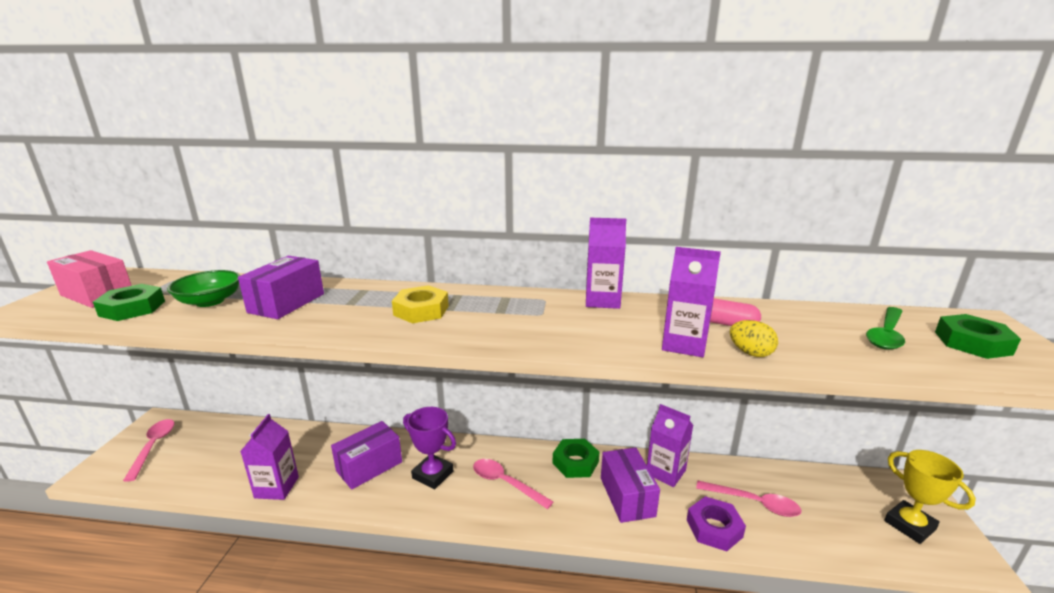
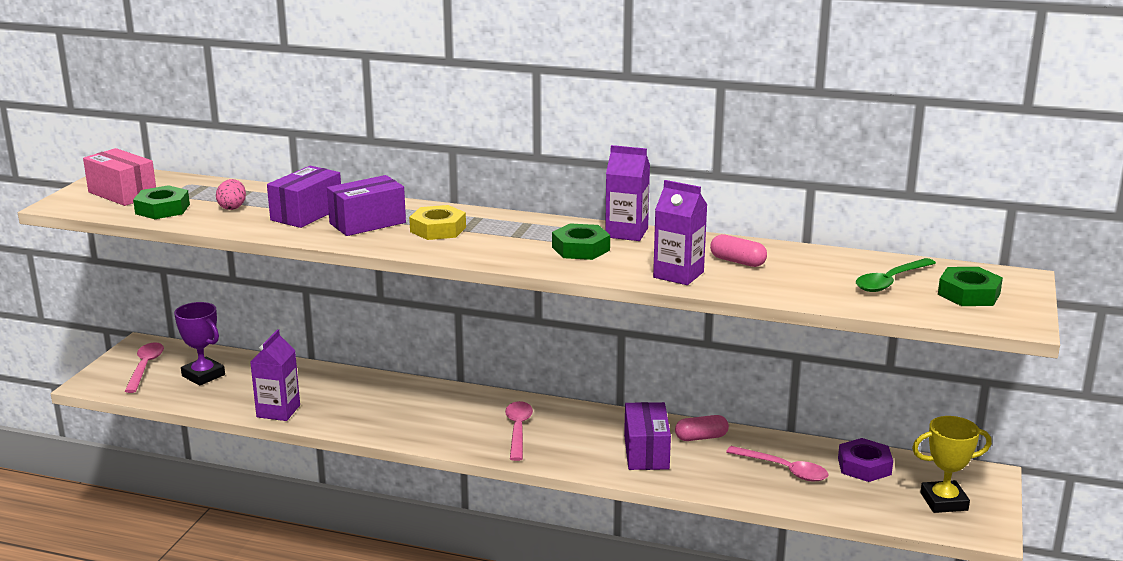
camera: 10 degrees right, 0 degrees up
(210, 301) = (232, 207): green bowl -> pink egg
(369, 466) = (374, 403): purple box -> purple box (367, 223)
(433, 475) = (441, 416): purple trophy -> purple trophy (203, 375)
(505, 483) = (518, 430): pink spoon -> pink spoon turned 45 degrees clockwise
(575, 462) = (602, 421): green nut -> green nut (581, 249)
(665, 472) = (701, 437): purple carton -> pink capsule
(714, 528) = (726, 483): purple nut -> purple nut (864, 466)
(750, 353) = (735, 285): yellow egg -> none
(909, 525) = (944, 501): yellow trophy -> yellow trophy turned 75 degrees counterclockwise

